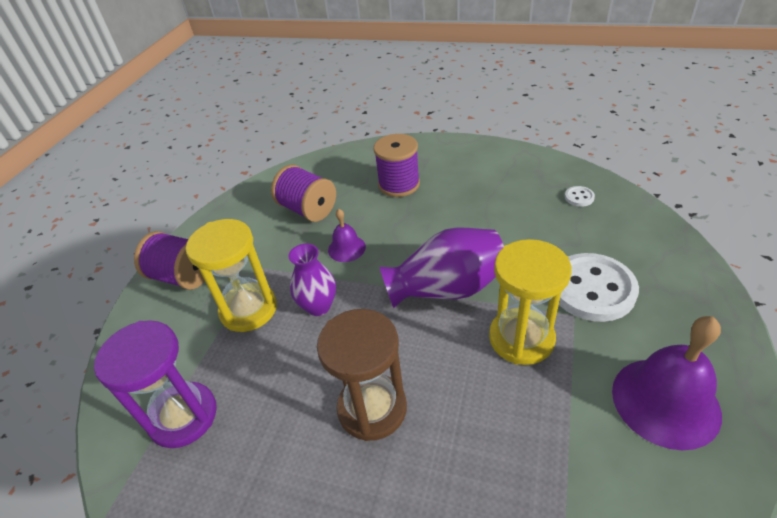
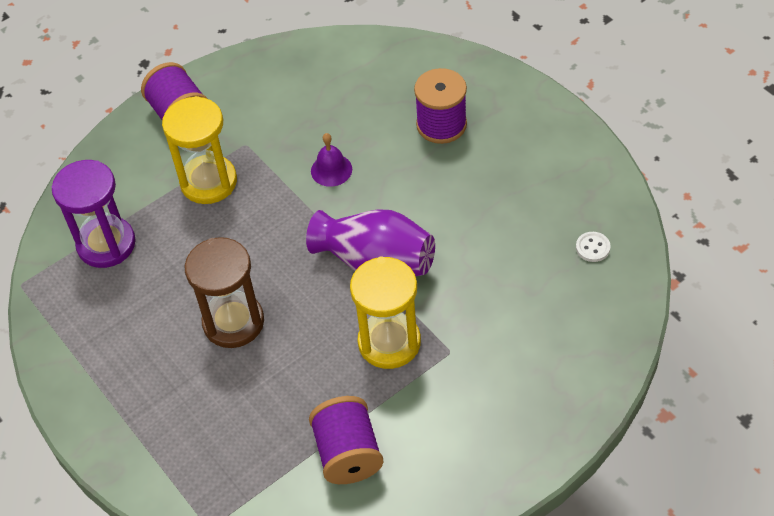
camera: 35 degrees right, 10 degrees up
(308, 209) = (334, 103): purple spool -> purple spool (348, 454)
(318, 306) = (263, 213): purple vase -> none
(592, 289) = (492, 340): white button -> none
(665, 401) = (438, 454): purple bell -> none

